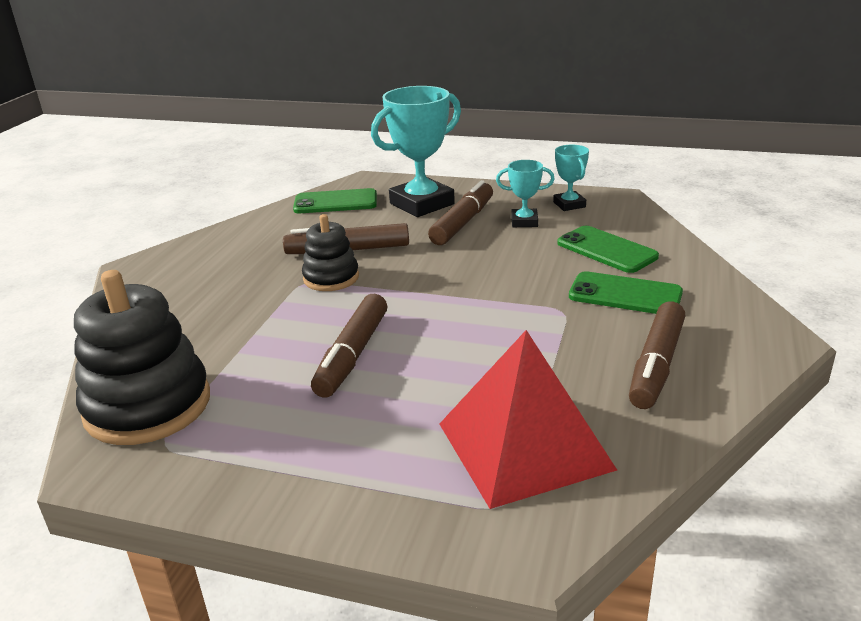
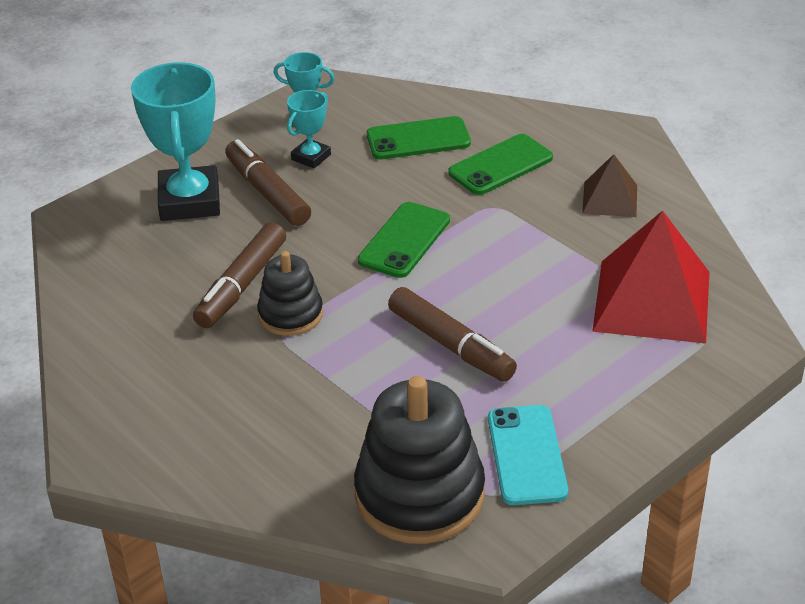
camera: 60 degrees left, 10 degrees up
(229, 446) = (527, 455): none -> turquoise phone
(335, 202) = (106, 257): green phone -> green phone (404, 240)
(656, 365) = (610, 199): brown marker -> brown pyramid

